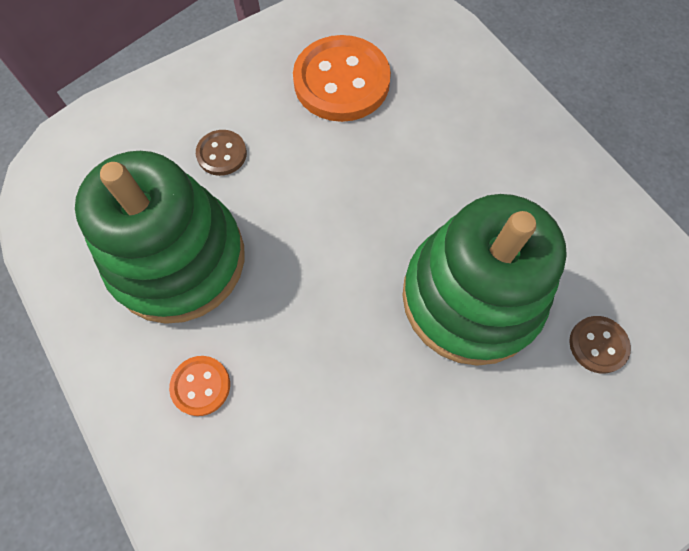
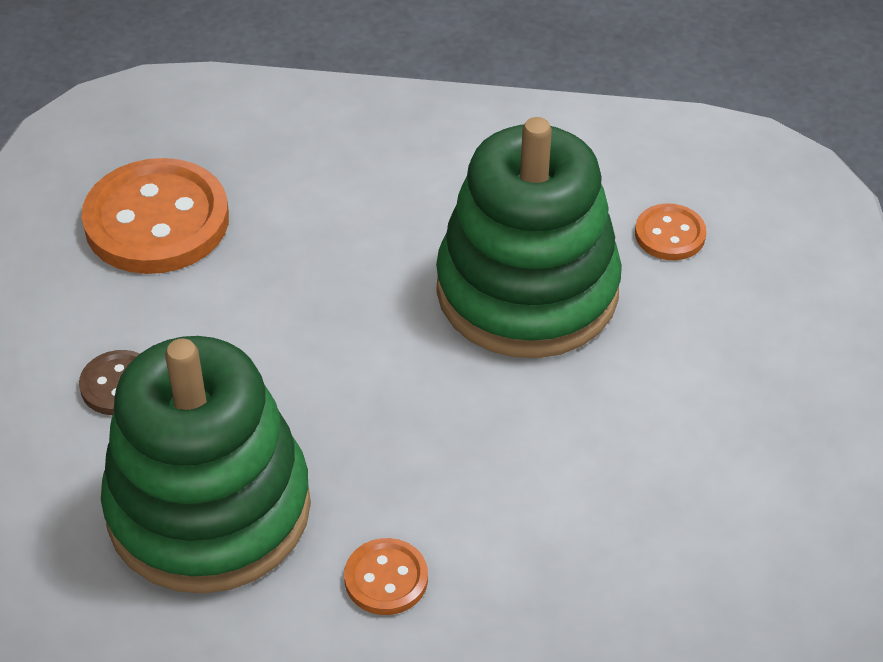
camera: 50 degrees left, 20 degrees down
(598, 345) = (670, 234): brown button -> orange button

